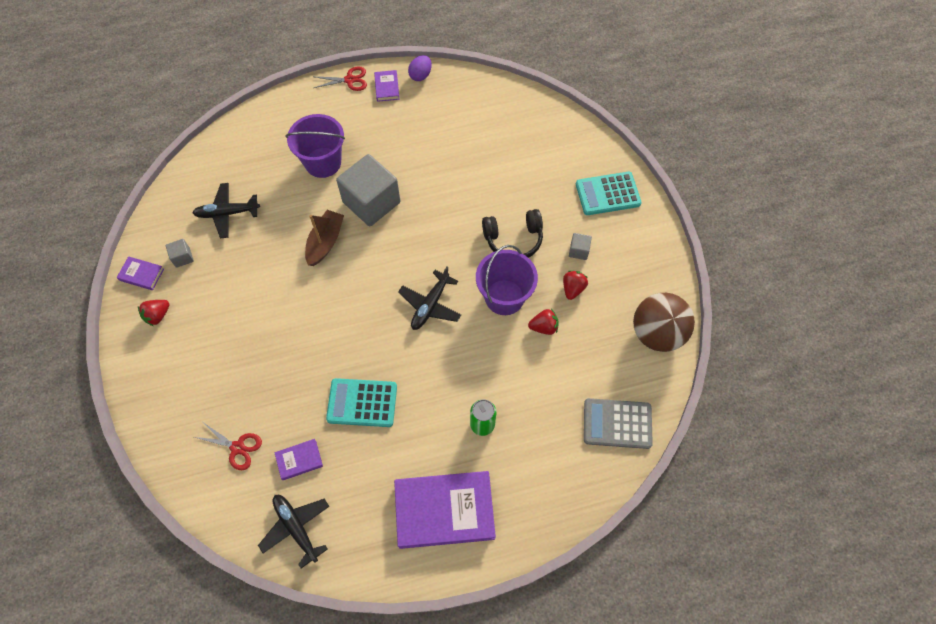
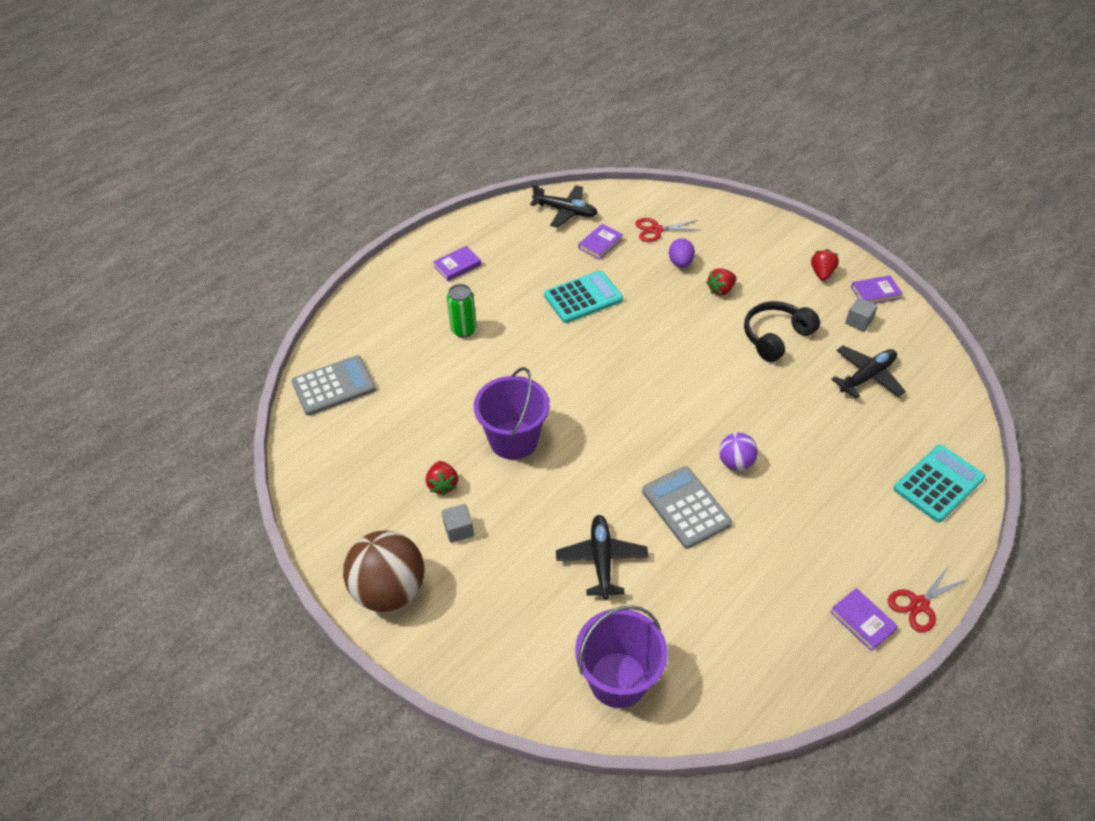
camera: 150 degrees right, 15 degrees down
(323, 162) = (833, 478): purple bucket -> purple bucket (618, 679)
(325, 242) = (742, 400): brown boat -> none
(371, 202) = (735, 462): grey cube -> purple ball
(420, 75) = (838, 668): purple egg -> purple egg (680, 263)
(427, 191) = (686, 507): none -> grey calculator
(430, 305) = (585, 396): black plane -> black plane (601, 560)
(444, 510) = (457, 266): purple book -> purple book, size x0.45
(513, 239) = (544, 504): black headphones -> black headphones (776, 337)
(544, 327) = (453, 432): red strawberry -> red strawberry (720, 290)
(607, 194) = (459, 624): turquoise calculator -> turquoise calculator (938, 484)
(656, 333) = (324, 484): brown ball -> brown ball (389, 590)

